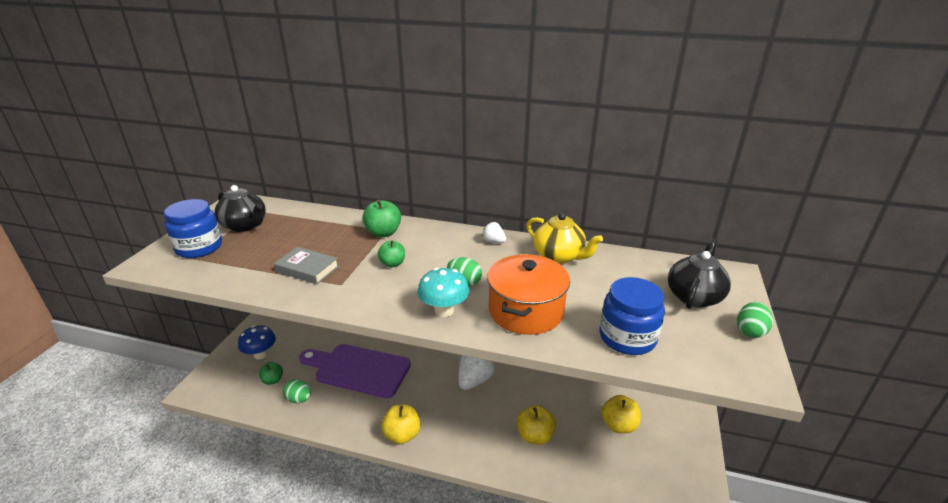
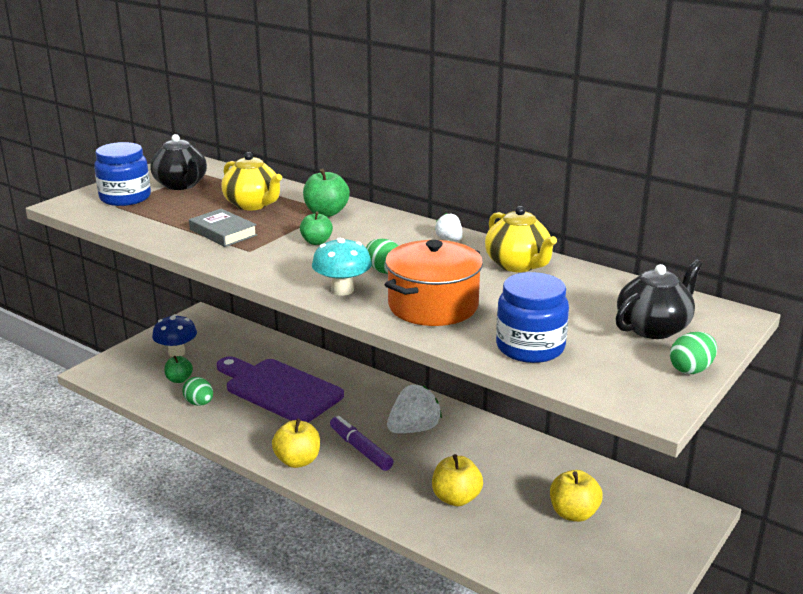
camera: 20 degrees right, 5 degrees down
(318, 235) = (253, 205): none -> yellow teapot
(445, 409) = (360, 449): none -> purple marker

